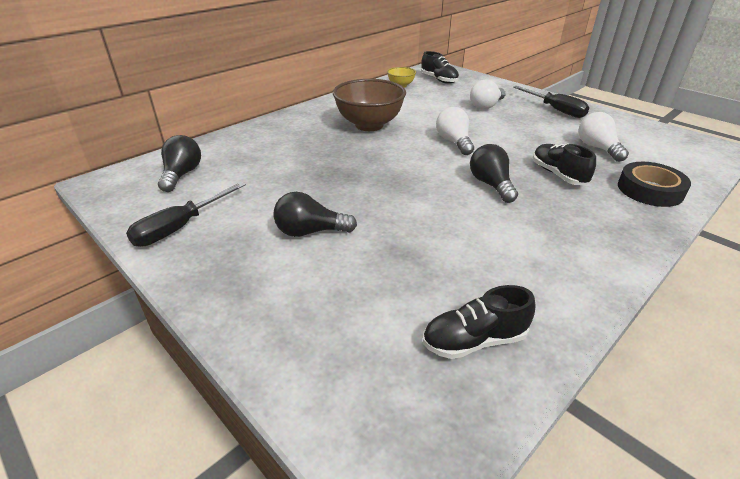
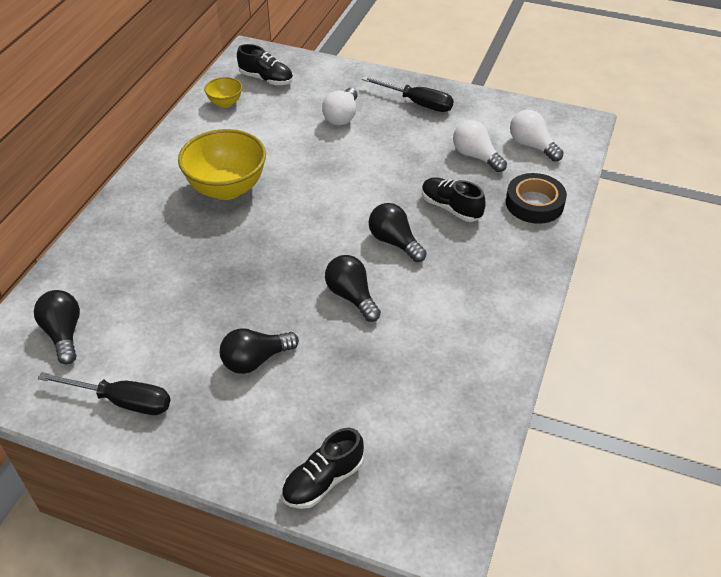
camera: 25 degrees left, 10 degrees up
(180, 227) = (122, 401): black screwdriver -> black screwdriver turned 90 degrees counterclockwise
(369, 125) = (227, 188): brown bowl -> yellow bowl
(428, 211) = (352, 296): none -> black light bulb
(454, 142) = (333, 189): white light bulb -> white light bulb (532, 145)
(474, 340) = (446, 417): black shoe -> black shoe (323, 480)

